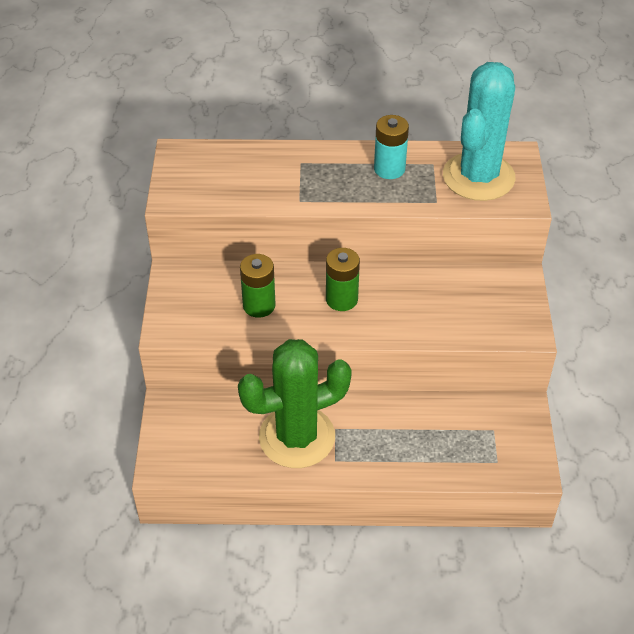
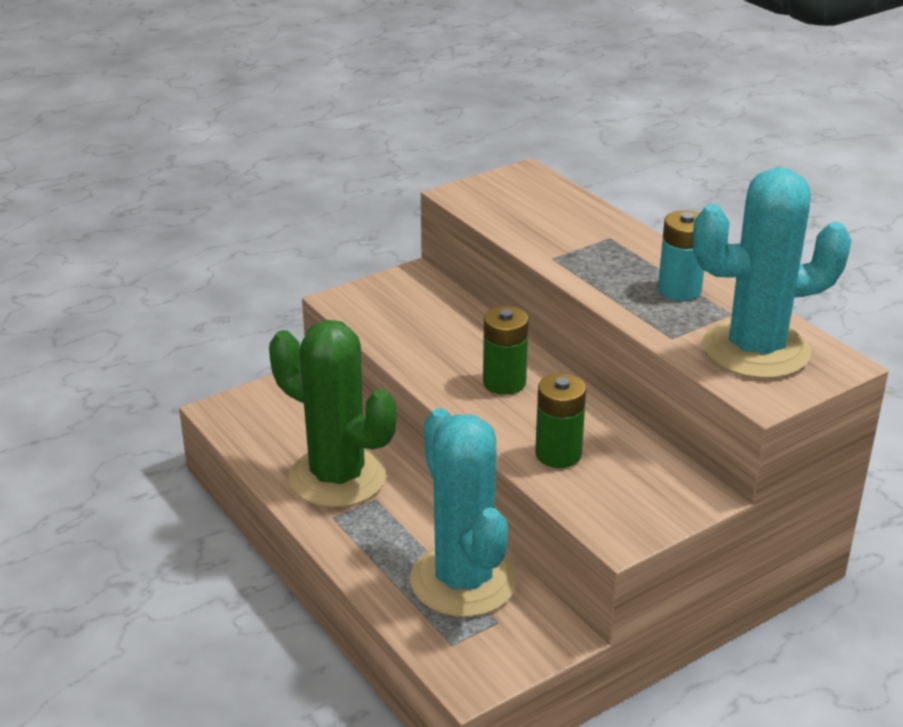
camera: 55 degrees right, 15 degrees down
(259, 305) = (433, 337): green battery -> green battery (558, 454)
(447, 426) = (463, 580): none -> turquoise cactus

